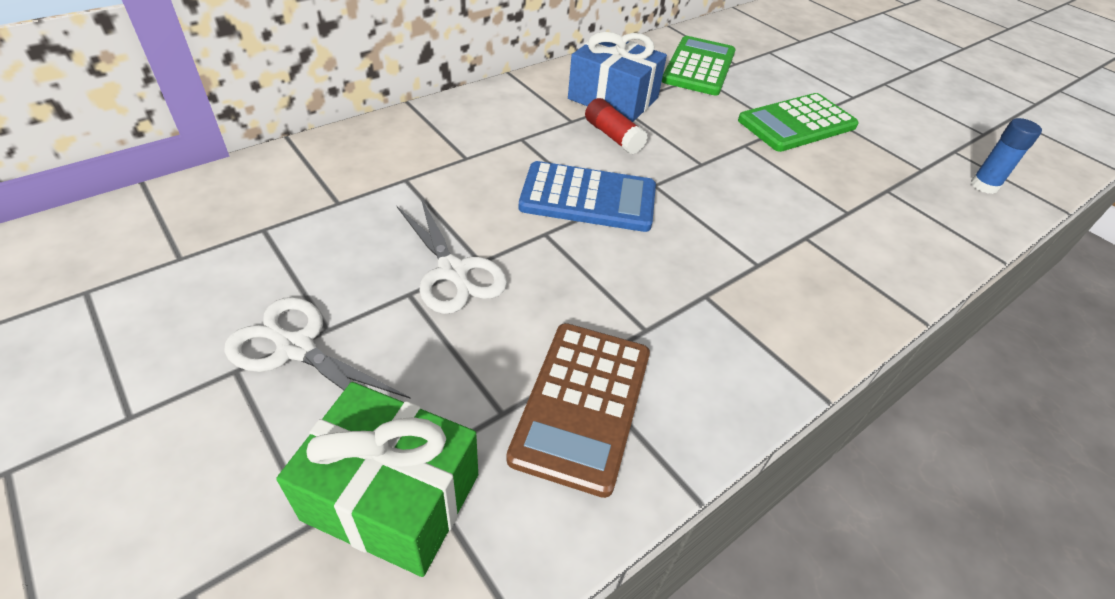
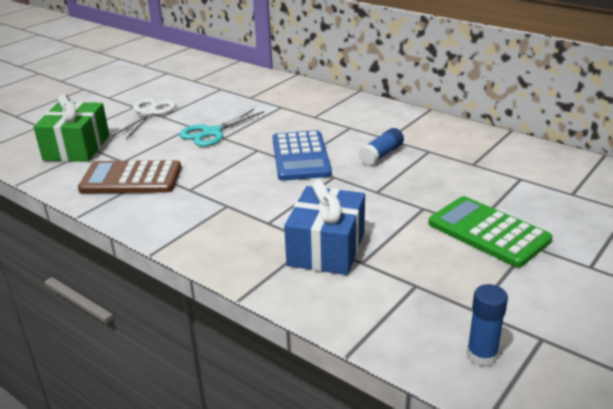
camera: 80 degrees right, 15 degrees down
(453, 272) = (211, 133): white scissors -> turquoise scissors
(613, 98) = (435, 148): blue gift -> blue gift (326, 248)
(613, 136) = (381, 155): red glue stick -> blue glue stick
(699, 67) = (537, 176): green calculator -> none

